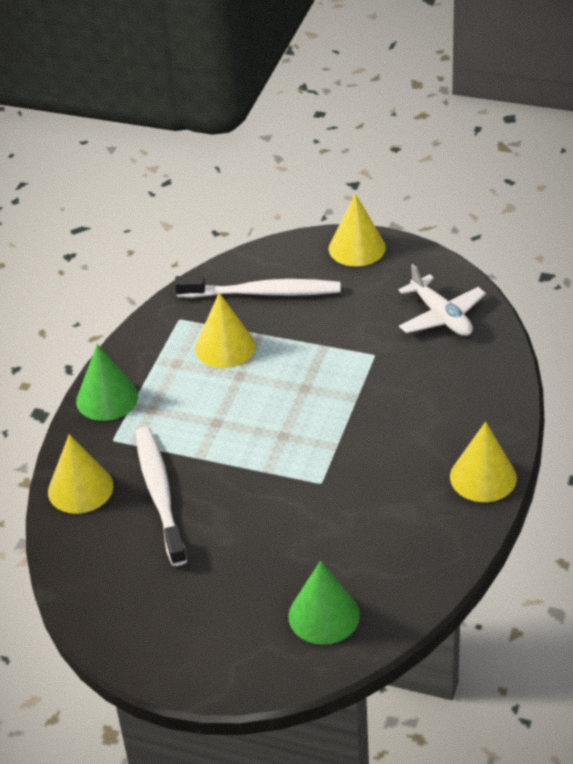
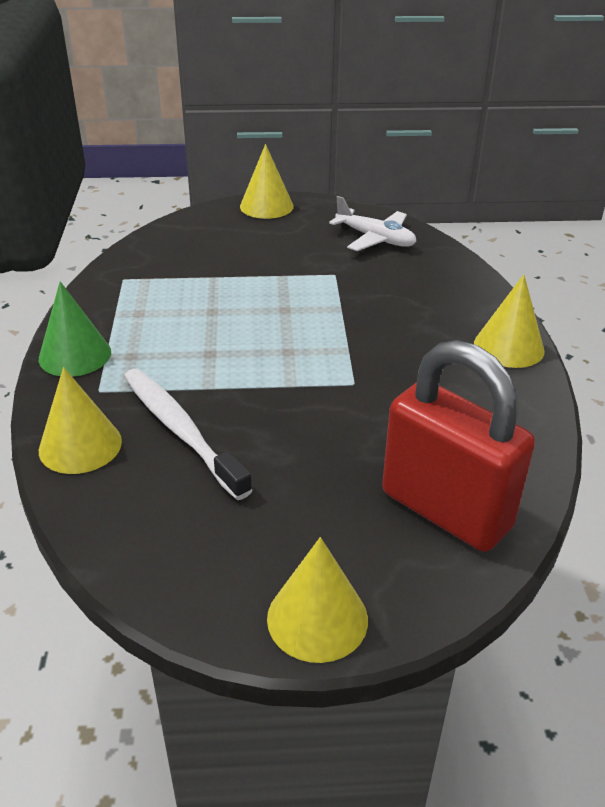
camera: 25 degrees left, 5 degrees down
(225, 347) = (183, 292): yellow cone -> yellow cone (317, 618)
(262, 293) = (198, 248): white toothbrush -> none
(324, 615) = (446, 510): green cone -> red padlock

